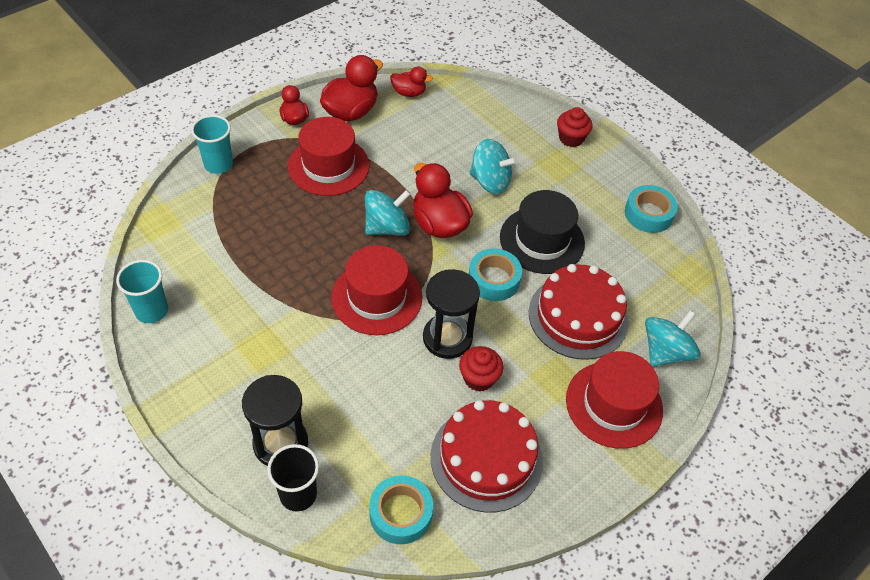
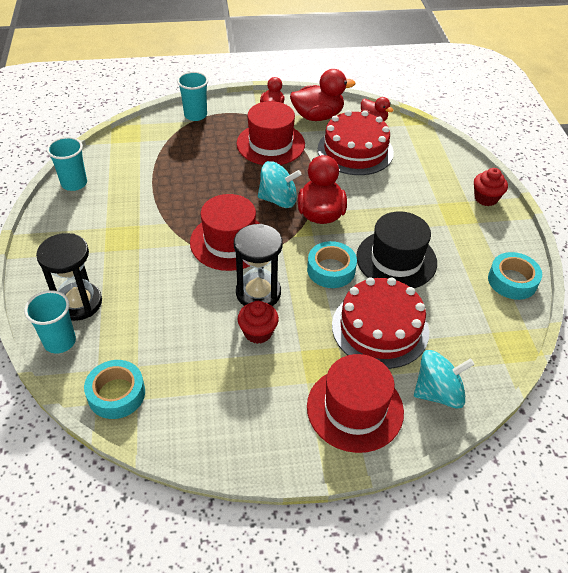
camera: 35 degrees right, 5 degrees down
(298, 494) = (60, 342): black cup -> turquoise cup
(486, 458) = (213, 391): red cake -> red cake (355, 150)
(490, 181) = (388, 201): turquoise spinning top -> none

